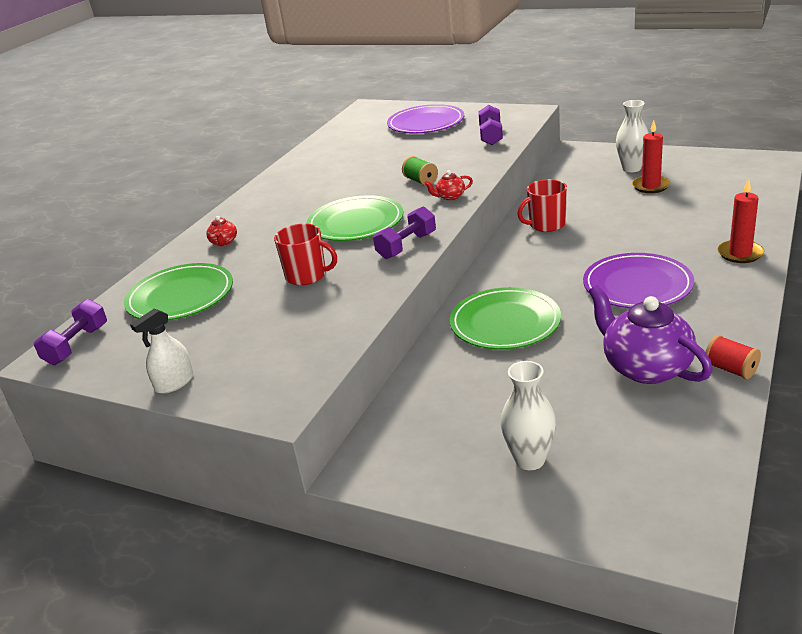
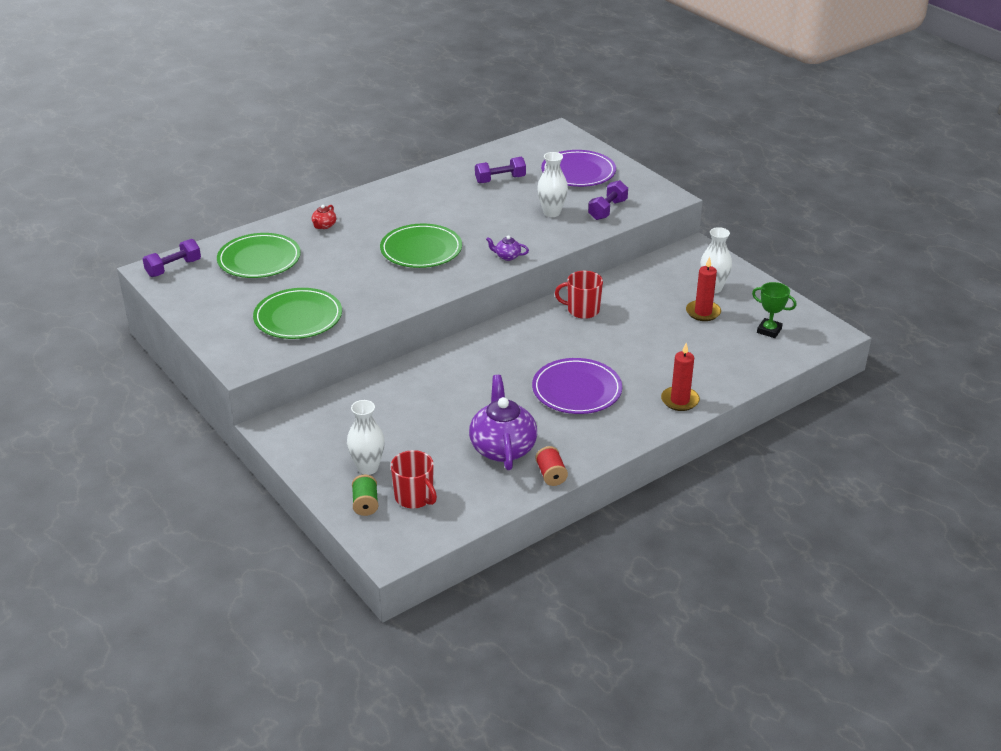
camera: 25 degrees right, 5 degrees up
(174, 383) = (203, 322): white spray bottle -> none
(307, 276) = (346, 280): red mug -> red mug (414, 497)
(407, 246) = (430, 286): purple dumbbell -> purple dumbbell (500, 180)
(421, 181) = (505, 232): green spool -> green spool (365, 504)
(444, 154) = (551, 213): none -> white vase
(450, 197) = (507, 256): red teapot -> purple teapot
(505, 323) = (459, 375): green plate -> green plate (298, 317)
(723, 177) = (769, 330): none -> green trophy

